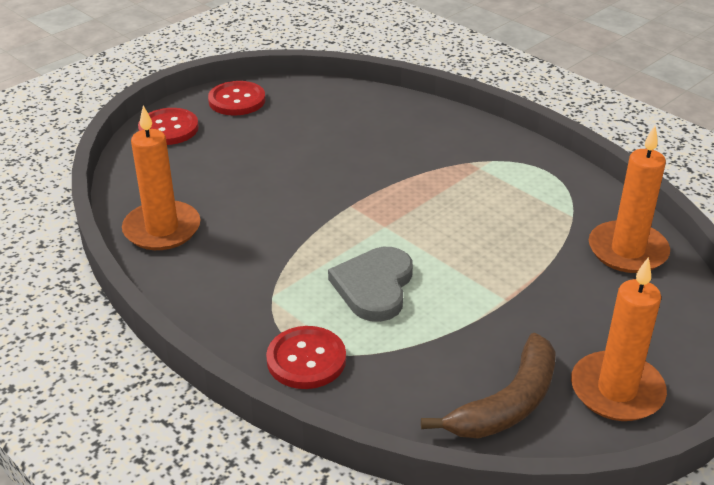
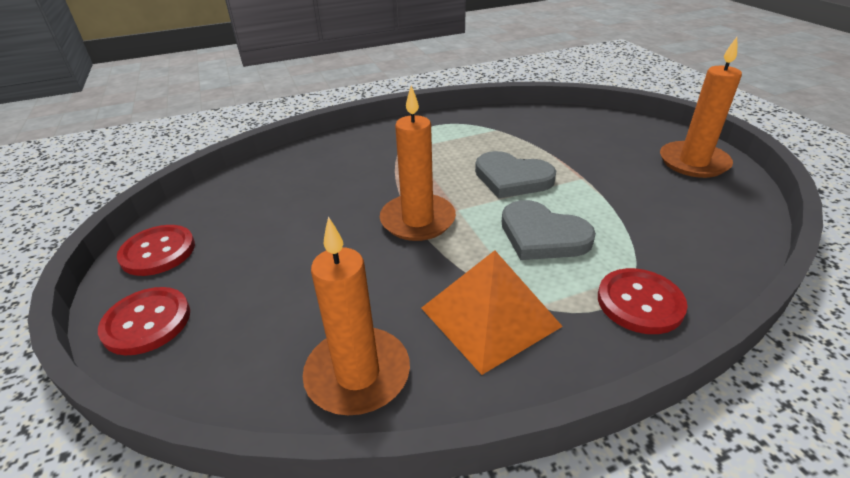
camera: 65 degrees left, 0 degrees up
(246, 276) = (490, 317): none -> orange pyramid
(467, 248) = (512, 178): none -> grey heart
(507, 403) = (706, 207): brown banana -> none
(627, 251) = (546, 122): orange candle -> orange candle (417, 220)

